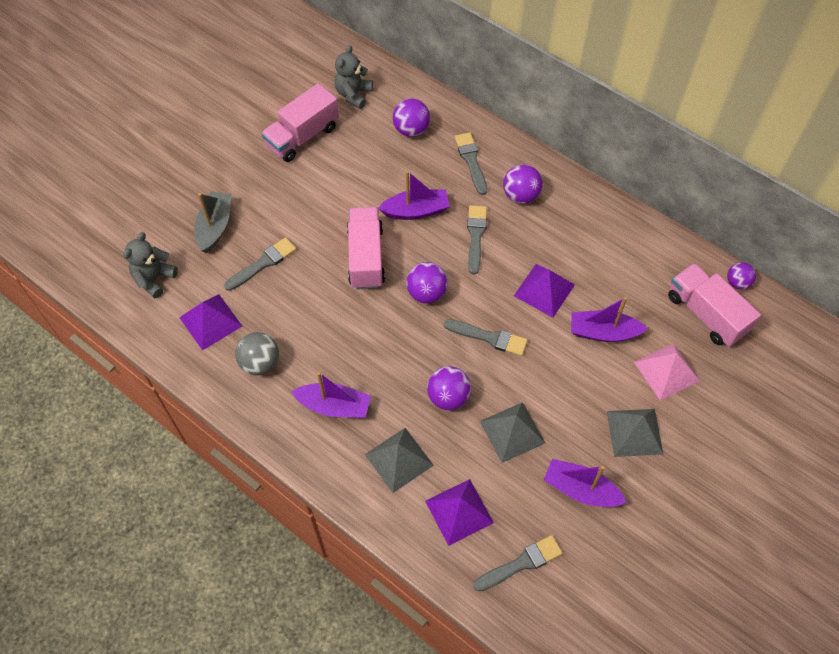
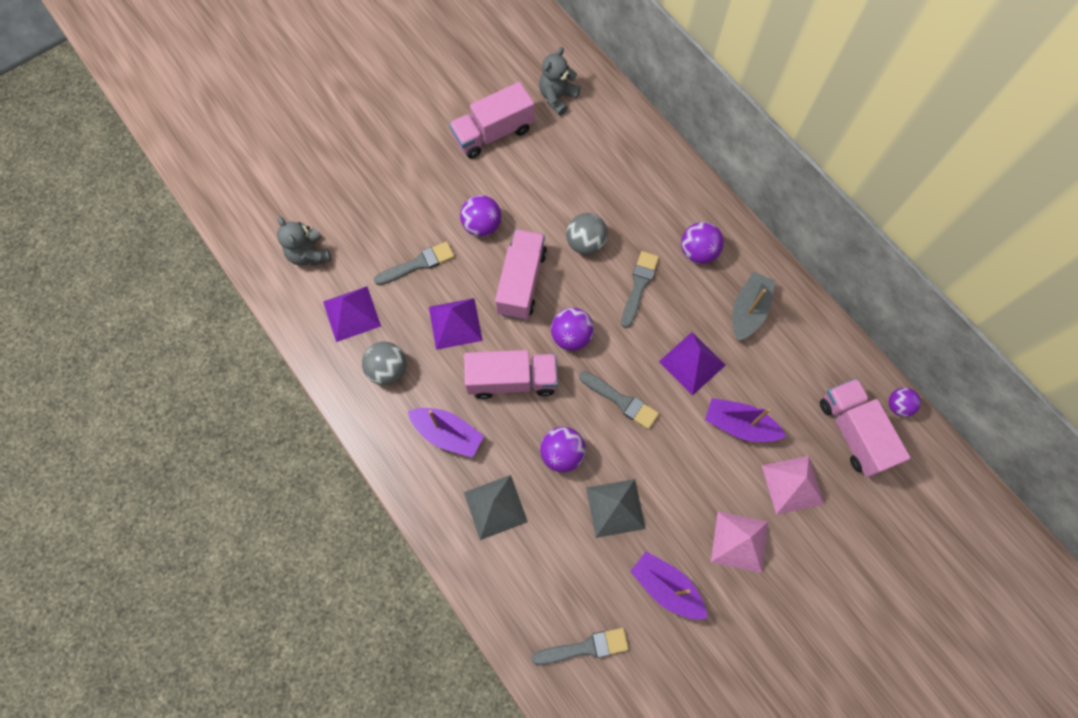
camera: 15 degrees right, 10 degrees up
(154, 279) = (309, 254): grey teddy bear -> grey teddy bear turned 75 degrees counterclockwise
(215, 227) = (381, 212): grey boat -> grey boat (748, 310)
(382, 344) = (512, 380): none -> pink truck
(411, 130) = (605, 151): purple ball -> purple ball (482, 225)
(416, 211) = (585, 243): purple boat -> grey ball
(459, 511) = (539, 577): purple pyramid -> purple pyramid (455, 323)
(471, 161) = (657, 200): grey brush -> none
(634, 432) = (739, 541): grey pyramid -> pink pyramid

